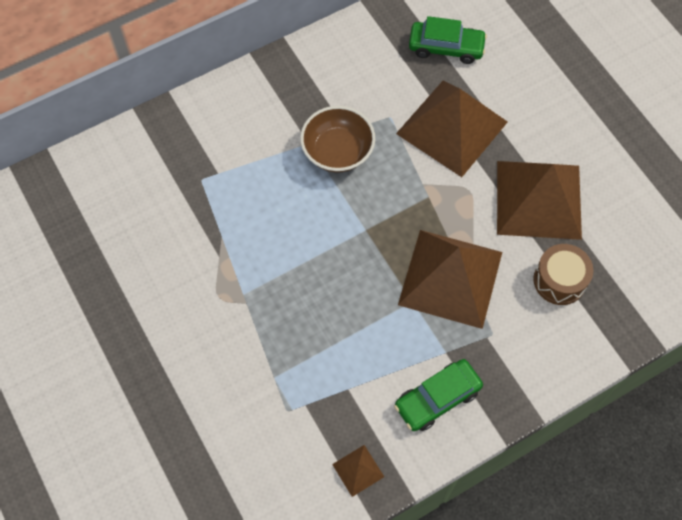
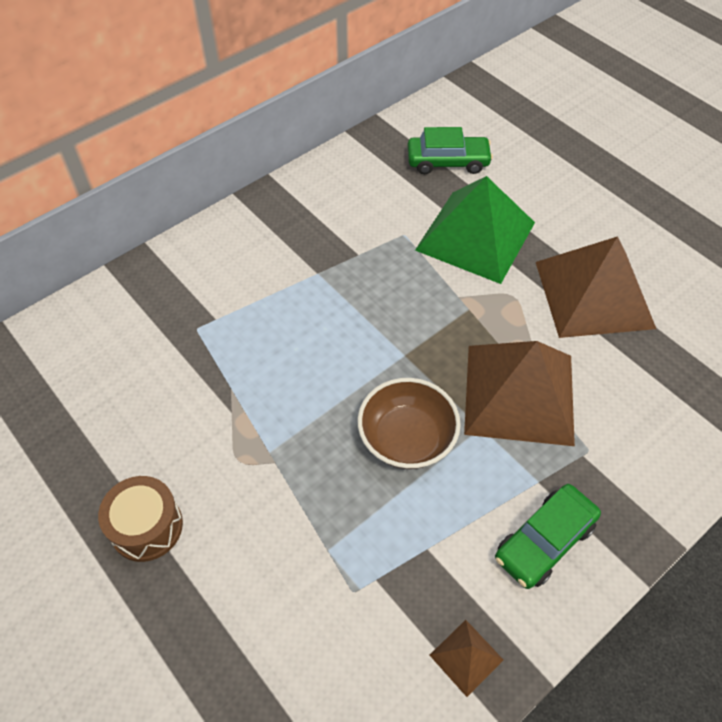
camera: 10 degrees left, 10 degrees down
(337, 151) = (353, 277): brown bowl -> brown bowl (407, 438)
(451, 127) = (475, 236): brown pyramid -> green pyramid
(559, 280) = (647, 377): brown drum -> brown drum (146, 526)

